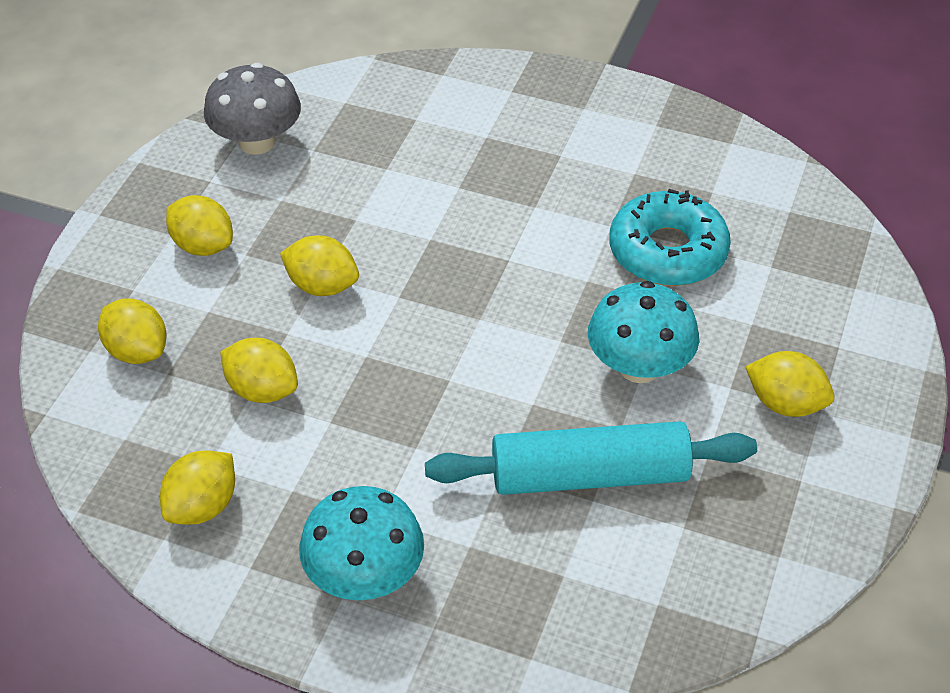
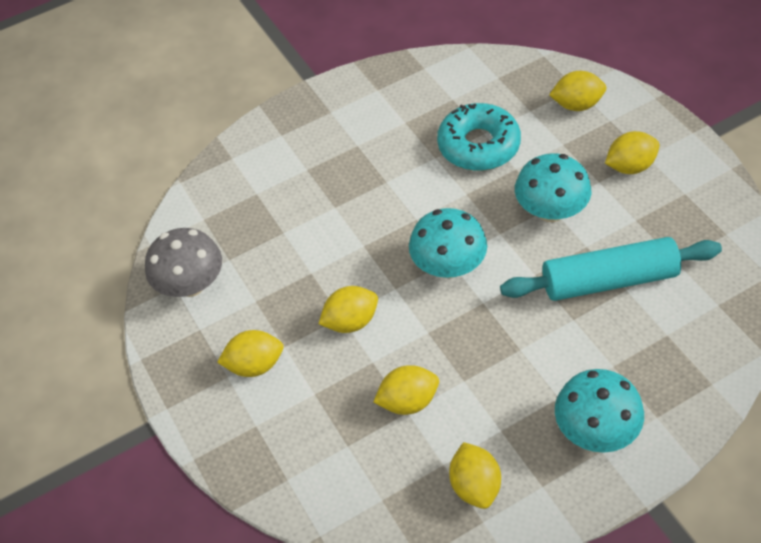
camera: 45 degrees left, 5 degrees up
(137, 351) = (313, 452): yellow lemon -> yellow lemon (576, 105)
(470, 322) = (448, 266): none -> turquoise mushroom
(589, 476) = (609, 280): turquoise rolling pin -> turquoise rolling pin turned 45 degrees clockwise

